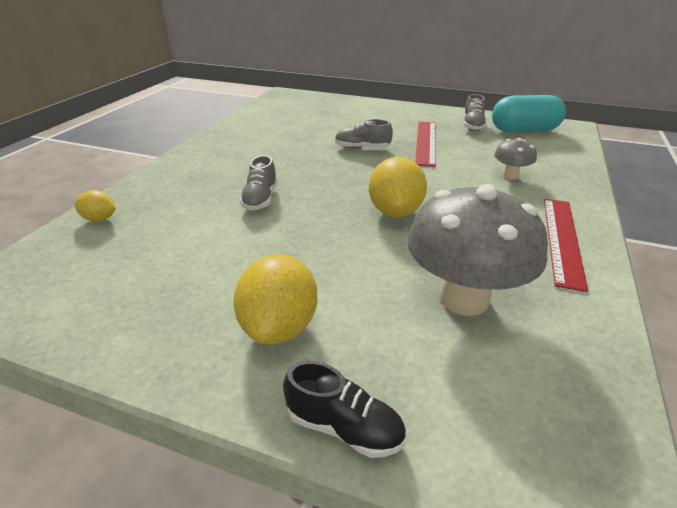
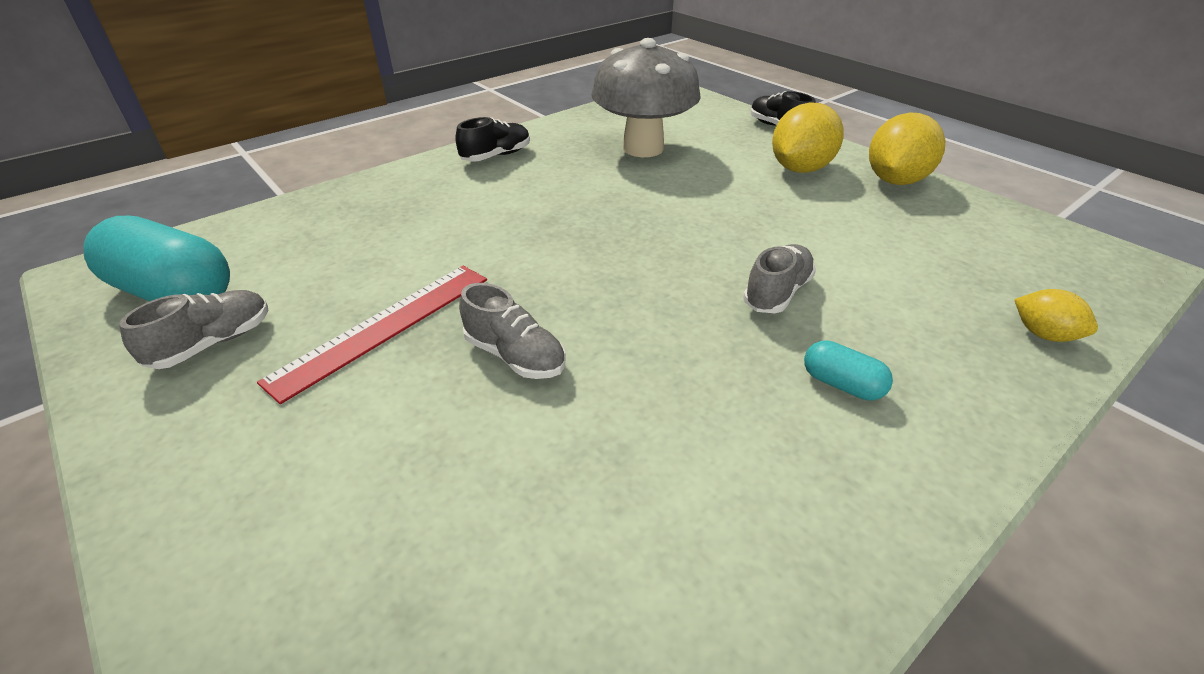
camera: 150 degrees left, 5 degrees up
(219, 172) = (841, 384): none -> turquoise capsule
(395, 212) = (611, 221): yellow lemon -> yellow lemon (895, 181)
(510, 176) = (400, 221): grey mushroom -> none
(562, 239) = (496, 156): red ruler -> black shoe

